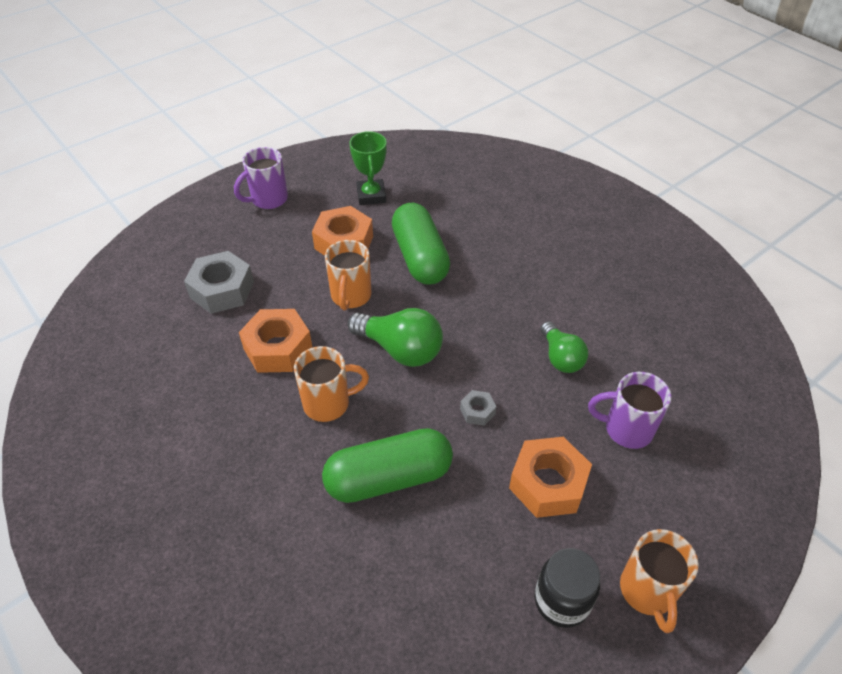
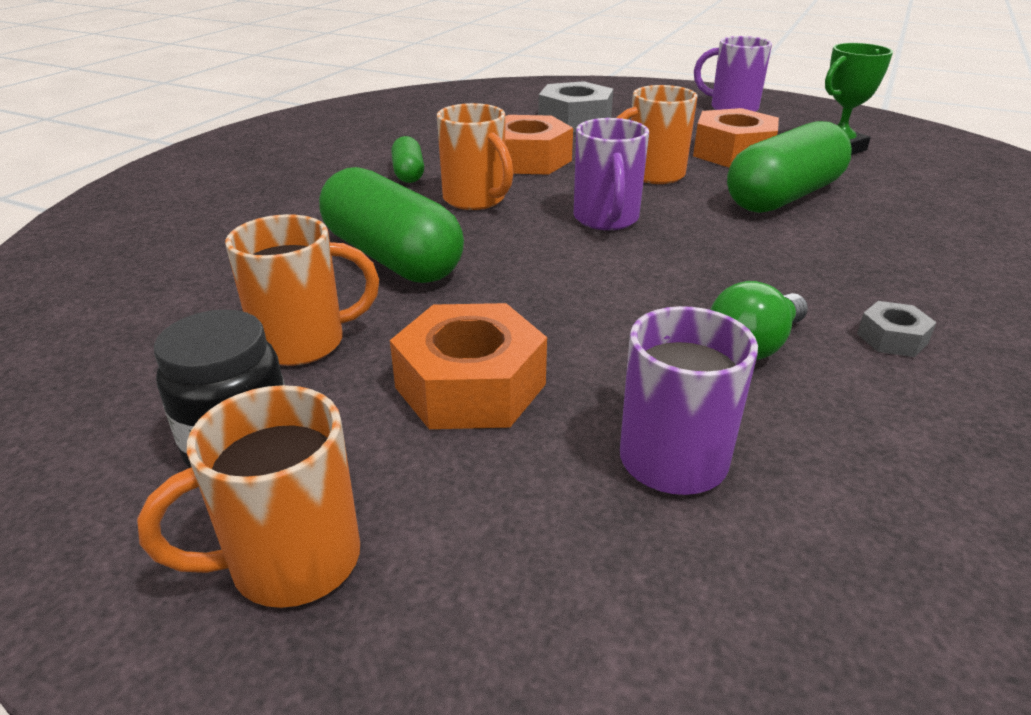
camera: 65 degrees right, 15 degrees down
(252, 427) = (408, 173): none -> green capsule
(400, 349) = (606, 219): green light bulb -> purple mug
(473, 551) = (304, 343): none -> orange mug
(477, 411) = (558, 294): grey nut -> grey nut (892, 338)

